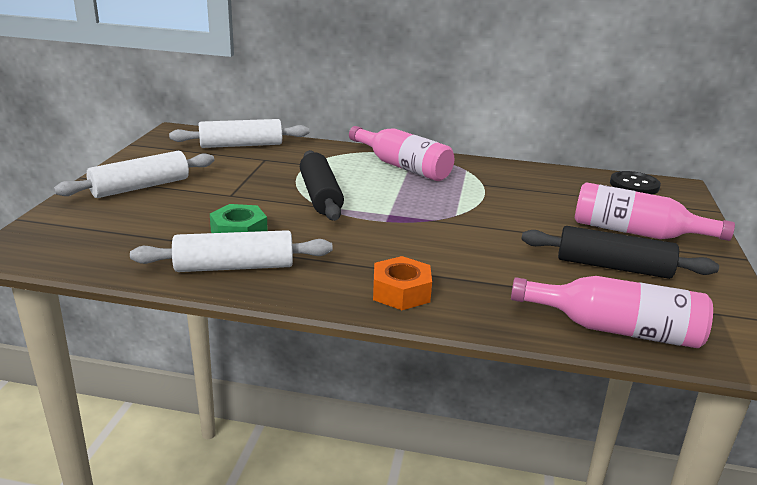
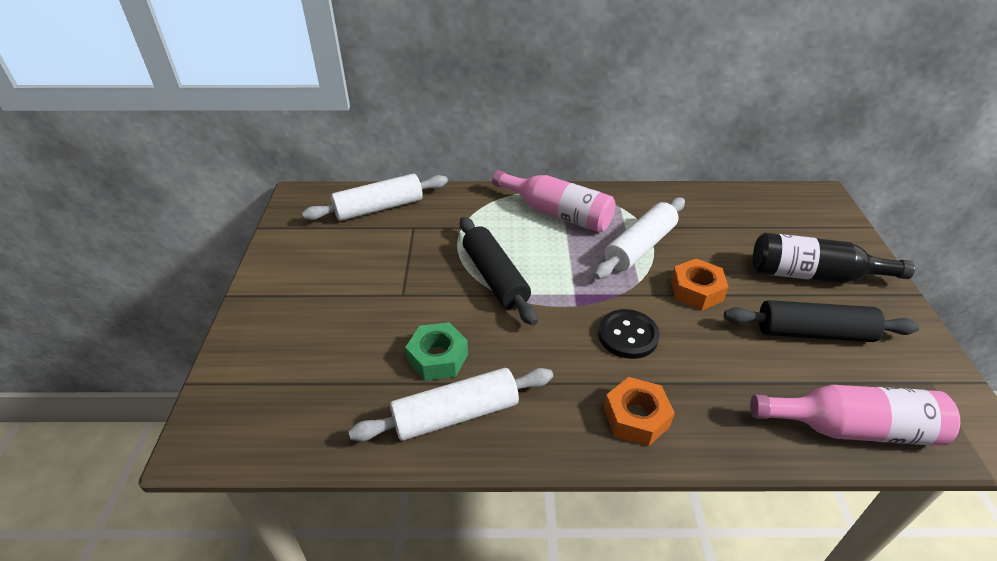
camera: 10 degrees left, 15 degrees up
(140, 187) = (301, 300): white rolling pin -> white rolling pin (640, 247)
(509, 227) = (696, 290): none -> orange nut
(634, 185) = (784, 201): black button -> black button (628, 335)
(636, 232) = (814, 275): pink bottle -> black bottle

